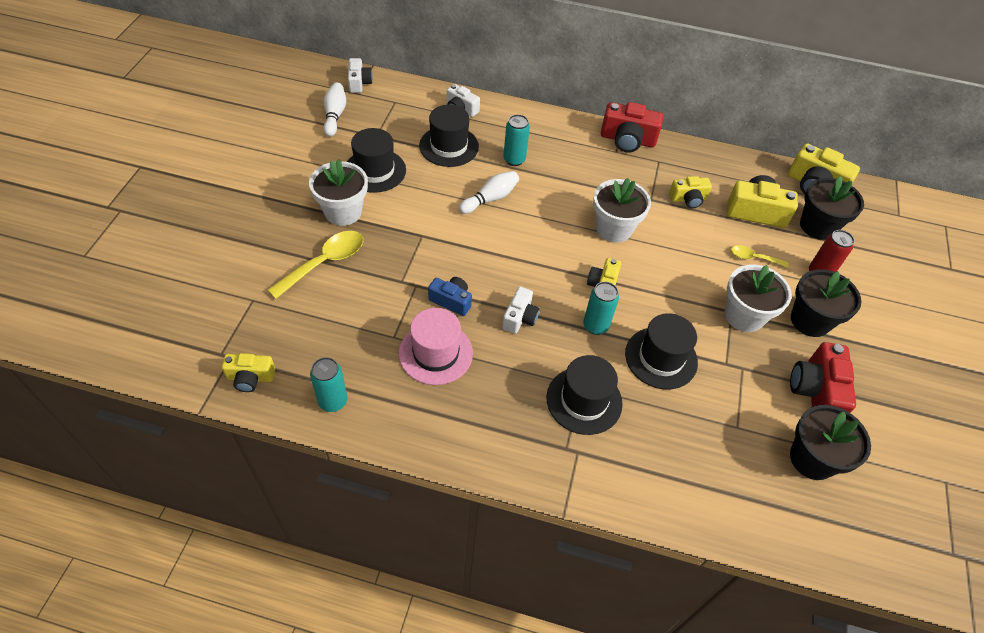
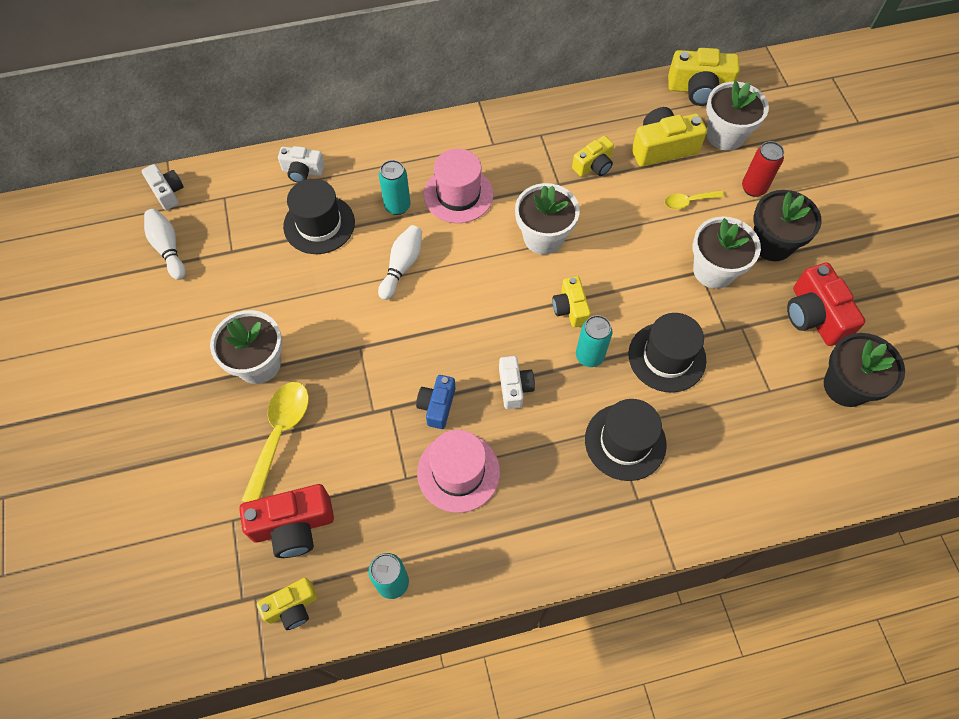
camera: 25 degrees left, 10 degrees up
(375, 170) = (259, 295): black hat -> none
(451, 301) = (437, 406): blue camera -> blue camera turned 75 degrees counterclockwise
(566, 172) = (458, 194): none -> pink hat
(627, 140) = (496, 124): red camera -> red camera (293, 526)
(817, 226) = (725, 135): black flower pot -> white flower pot

